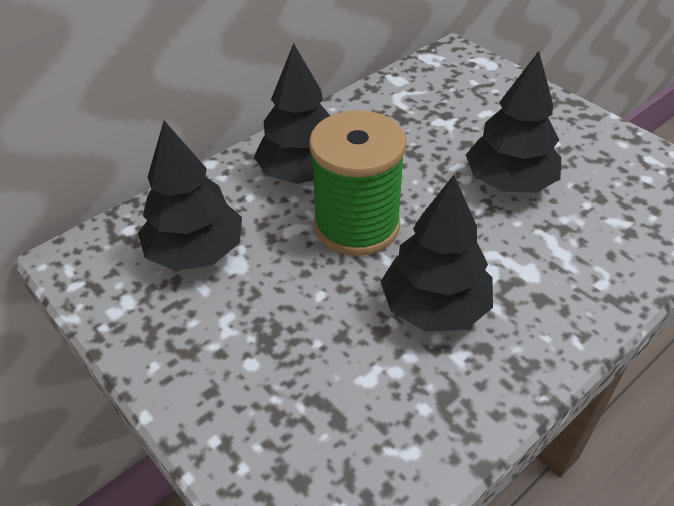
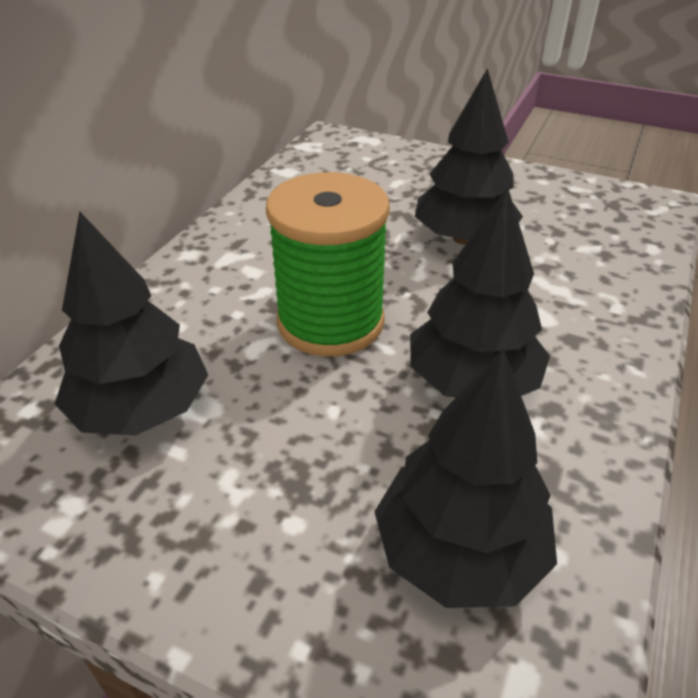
camera: 25 degrees left, 5 degrees down
(302, 173) = (232, 284): black tree -> black tree (459, 552)

